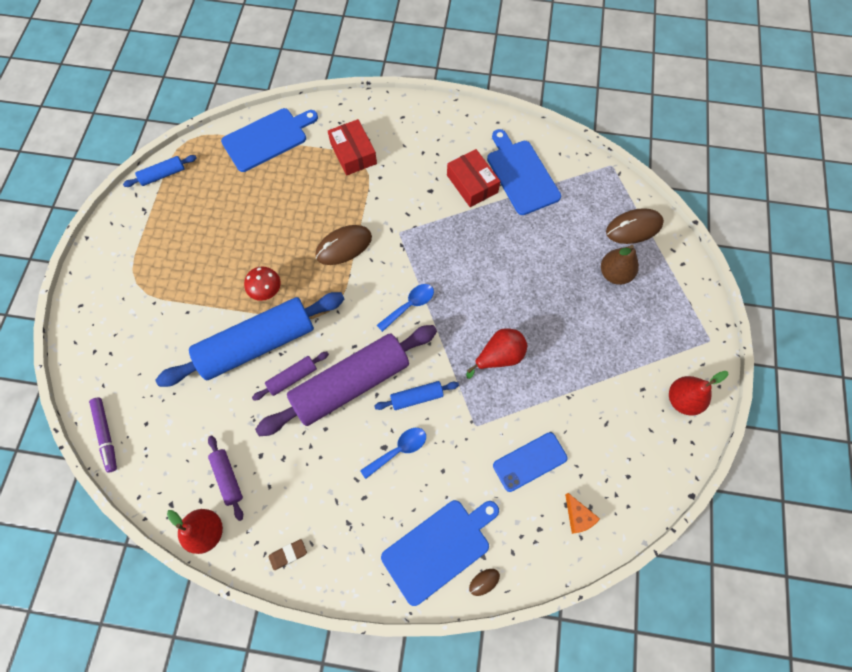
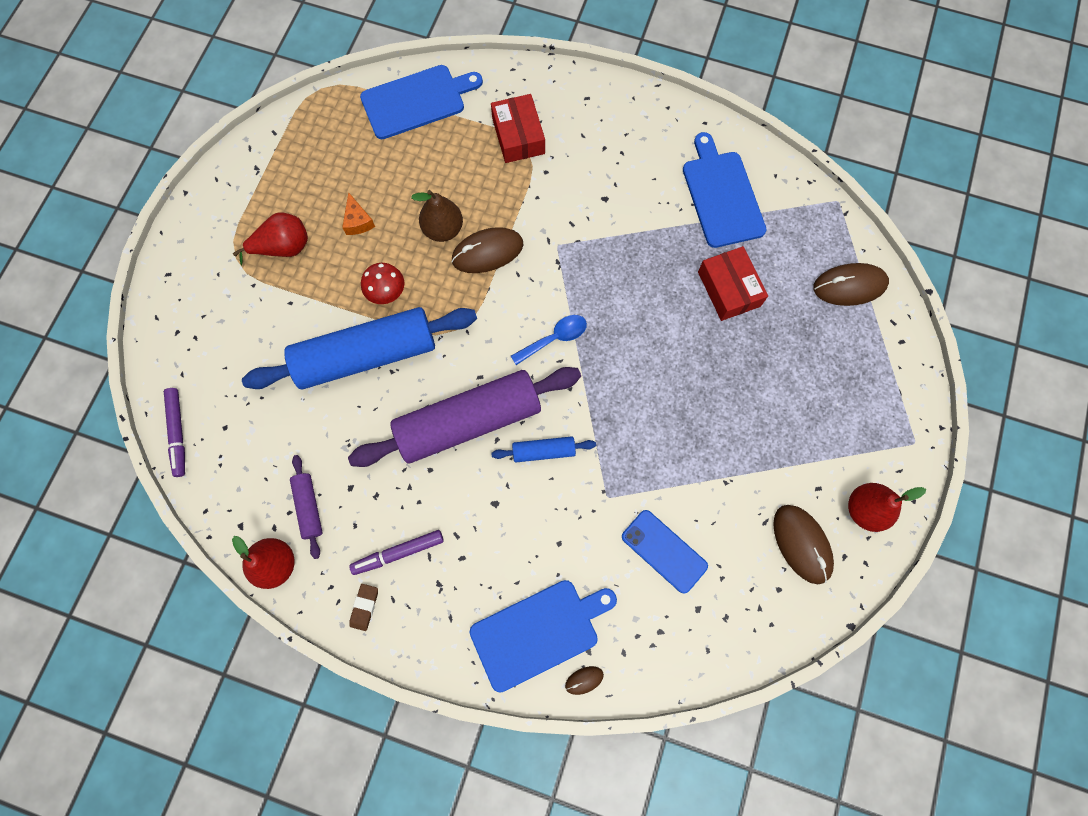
camera: 10 degrees right, 5 degrees up
(163, 175) = (285, 128): blue rolling pin -> none
(288, 554) = (364, 607): brown eraser -> brown eraser turned 60 degrees counterclockwise
(292, 377) = (401, 402): purple rolling pin -> none
(310, 503) = (398, 553): none -> purple marker
(398, 450) = (511, 510): blue spoon -> none
(472, 184) = (658, 197): red box -> red box (729, 289)
(499, 356) = (651, 419): red pear -> red pear (284, 248)
(529, 461) = (664, 551): blue phone -> blue phone turned 60 degrees clockwise
(578, 516) = (709, 625): orange cheese -> orange cheese (358, 221)
(614, 274) = (813, 340): brown pear -> brown pear (443, 229)
(639, 436) = (801, 544): none -> brown mouse

